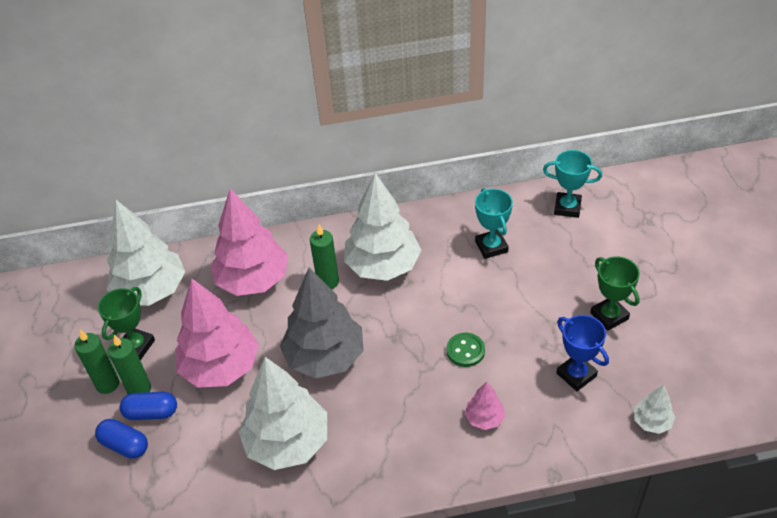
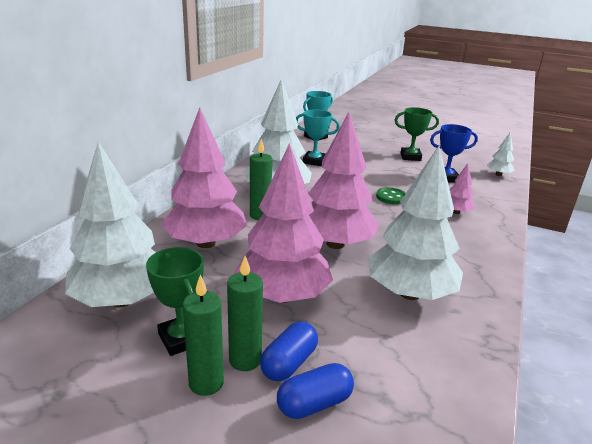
camera: 60 degrees left, 20 degrees down
(325, 357) = (335, 244): grey tree -> pink tree

